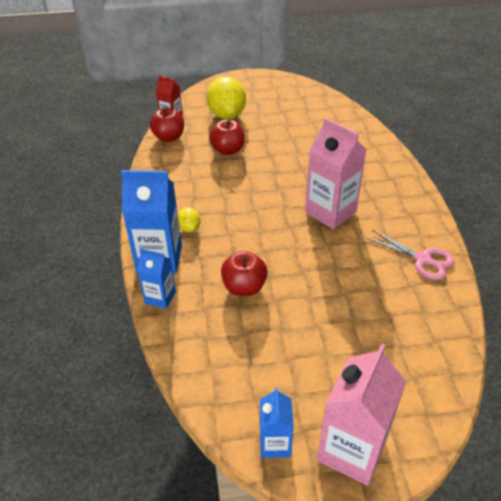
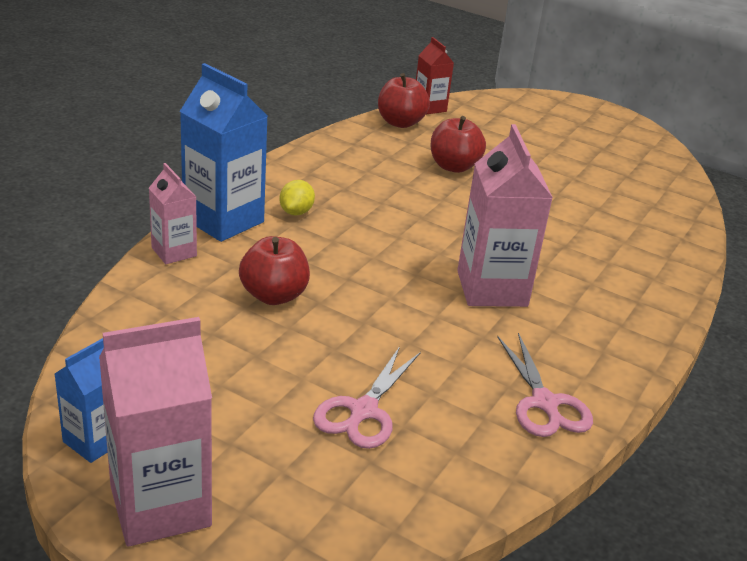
camera: 35 degrees right, 10 degrees down
(160, 297) = (174, 252): blue carton -> pink carton
(227, 115) = (506, 133): yellow lemon -> none
(364, 322) = (363, 411): none -> pink scissors

